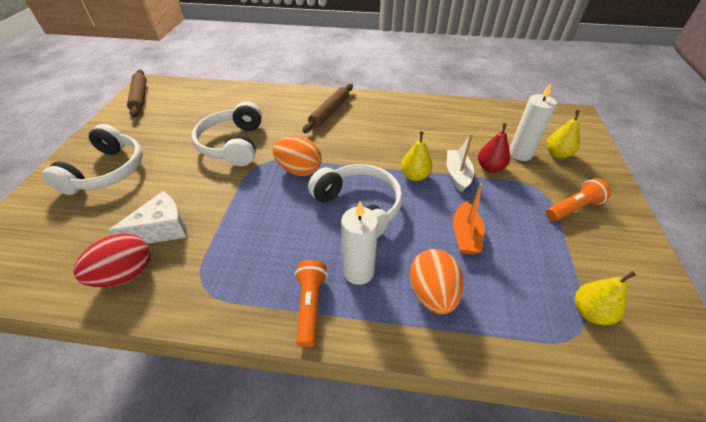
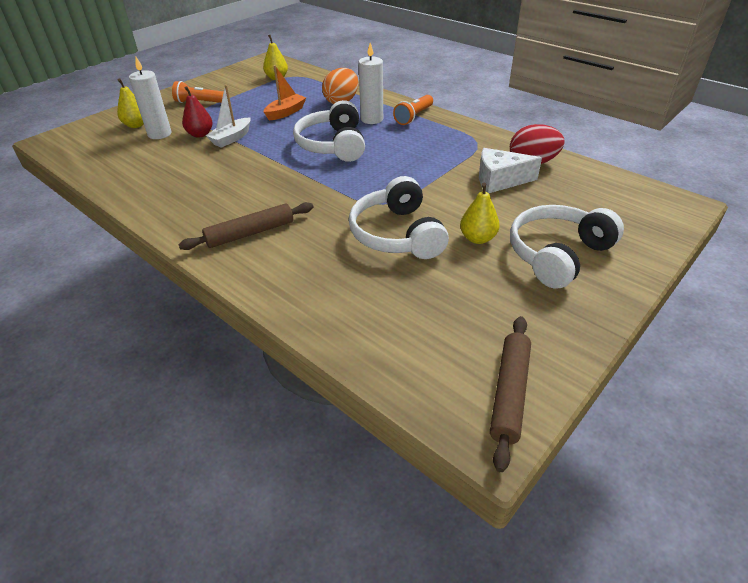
camera: 145 degrees left, 5 degrees down
(233, 144) = (397, 234): white headphones -> white headphones turned 135 degrees clockwise
(299, 170) = (351, 185): orange egg -> none
(415, 176) = (263, 148): yellow pear -> yellow pear (477, 238)

